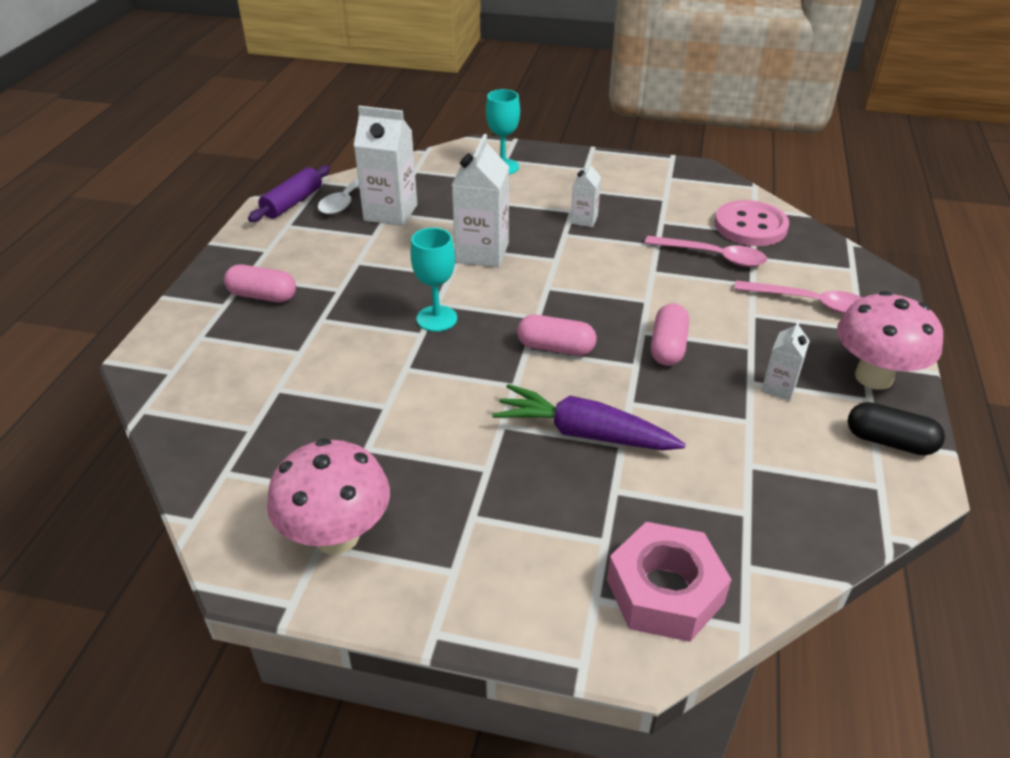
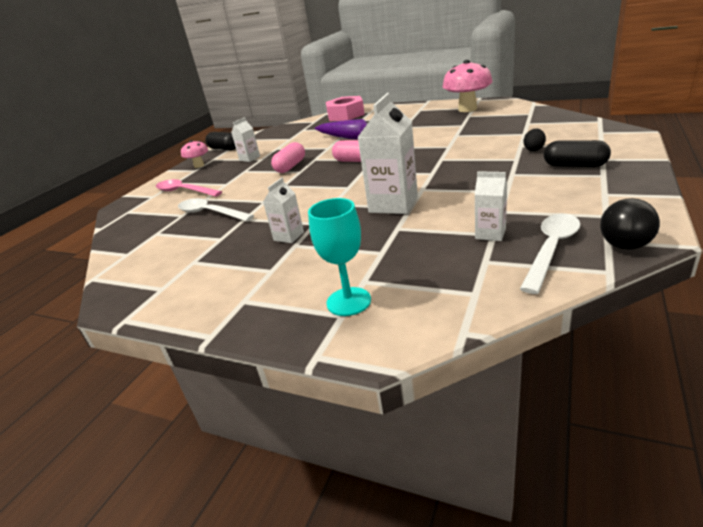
camera: 165 degrees left, 10 degrees down
(262, 296) = (575, 166): pink capsule -> black capsule
(287, 339) = (534, 149): none -> black egg
(292, 203) = (624, 239): purple rolling pin -> black light bulb
(390, 213) = (490, 234): white carton -> white carton, size x0.53
(437, 318) = (431, 166): turquoise goblet -> none
(713, 256) = (210, 213): pink spoon -> white spoon
(750, 226) = (152, 238): pink button -> none
(874, 377) = (199, 166): pink mushroom -> pink mushroom, size x0.53

